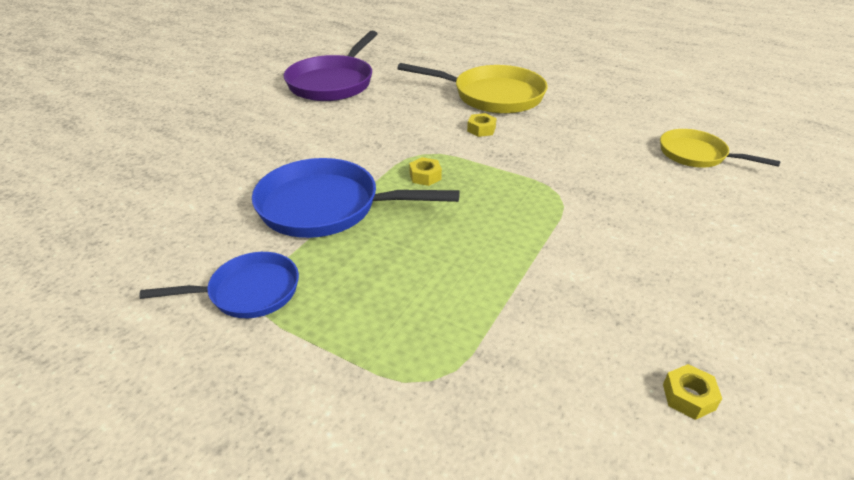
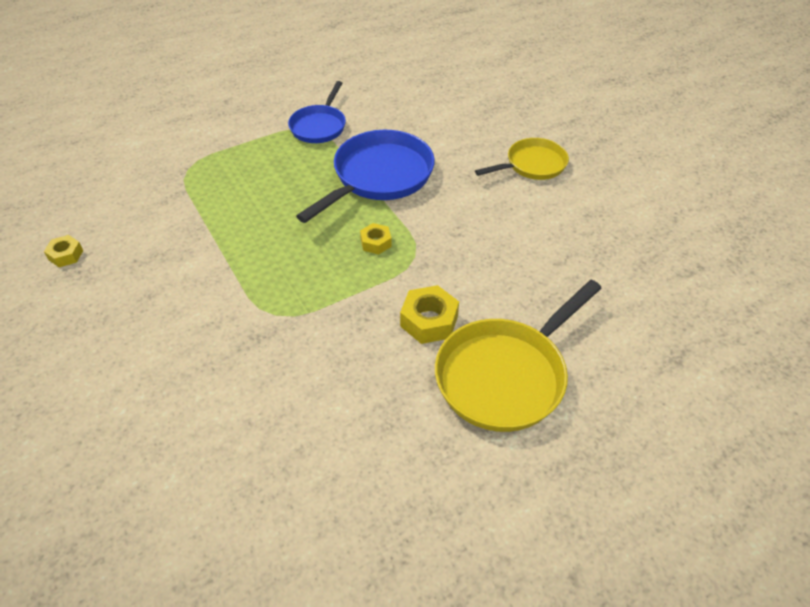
camera: 120 degrees right, 10 degrees up
(333, 83) = (625, 247): purple pan -> none
(481, 129) = (429, 321): yellow nut -> yellow nut, size x1.64
(696, 155) = (227, 487): yellow pan -> yellow pan (532, 165)

